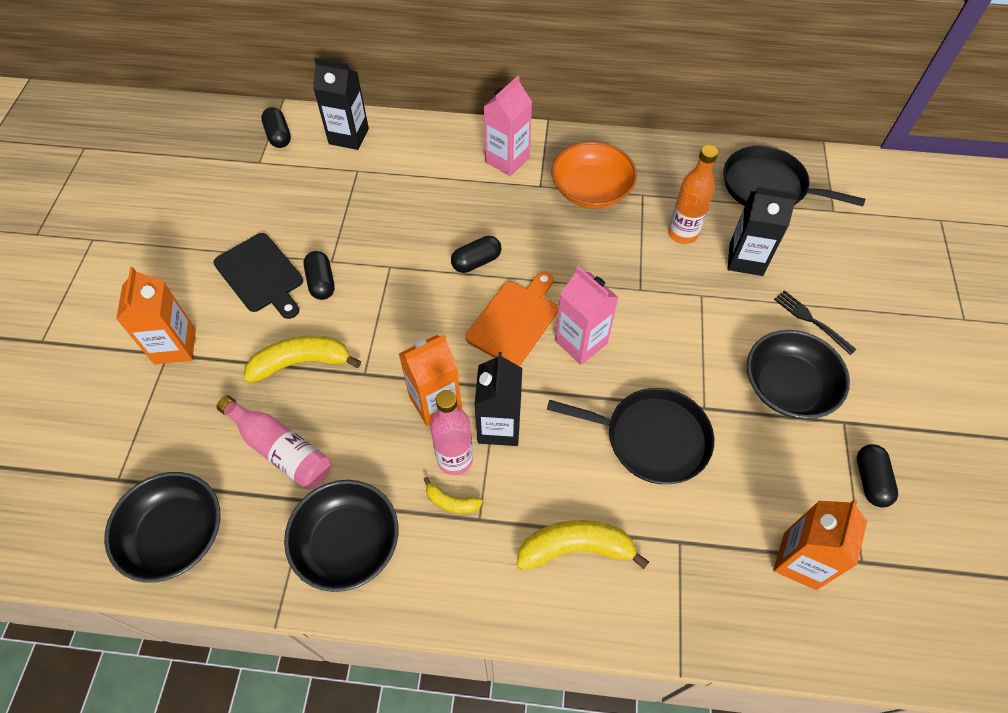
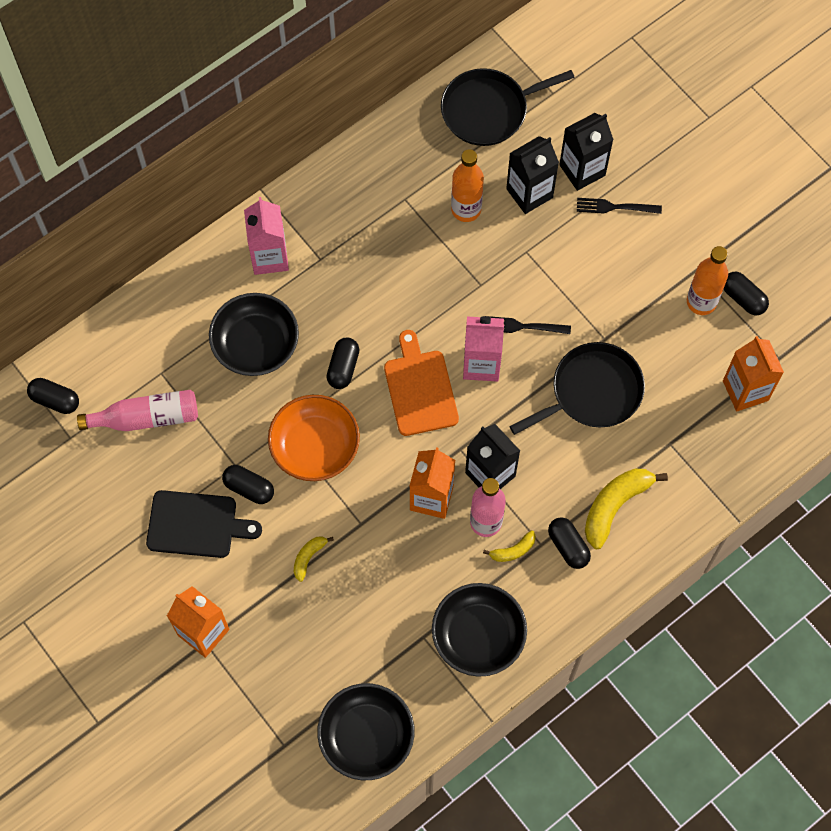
camera: 45 degrees left, 10 degrees up
(281, 449) = (367, 624): pink bottle -> pink bottle (146, 418)
(301, 363) = (308, 557): yellow banana -> yellow banana, size x0.52
(348, 136) = (115, 348): black carton -> black carton (582, 170)
(499, 543) = (568, 546): none -> black capsule
(591, 190) = (362, 228): orange bowl -> orange bowl (315, 446)
(643, 343) = (523, 326): none -> black fork
(788, 386) = (642, 274): black bowl -> black bowl (255, 344)
(824, 451) = (701, 302): none -> orange bottle

